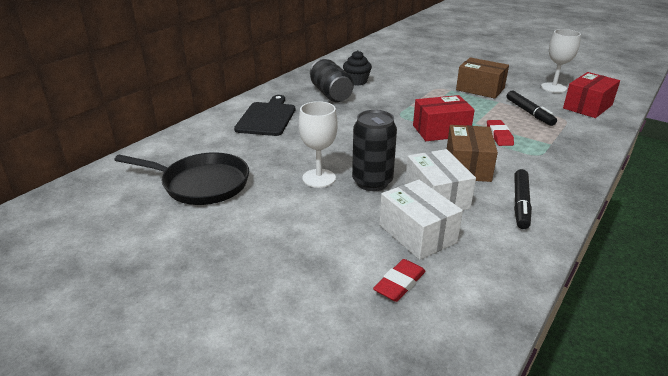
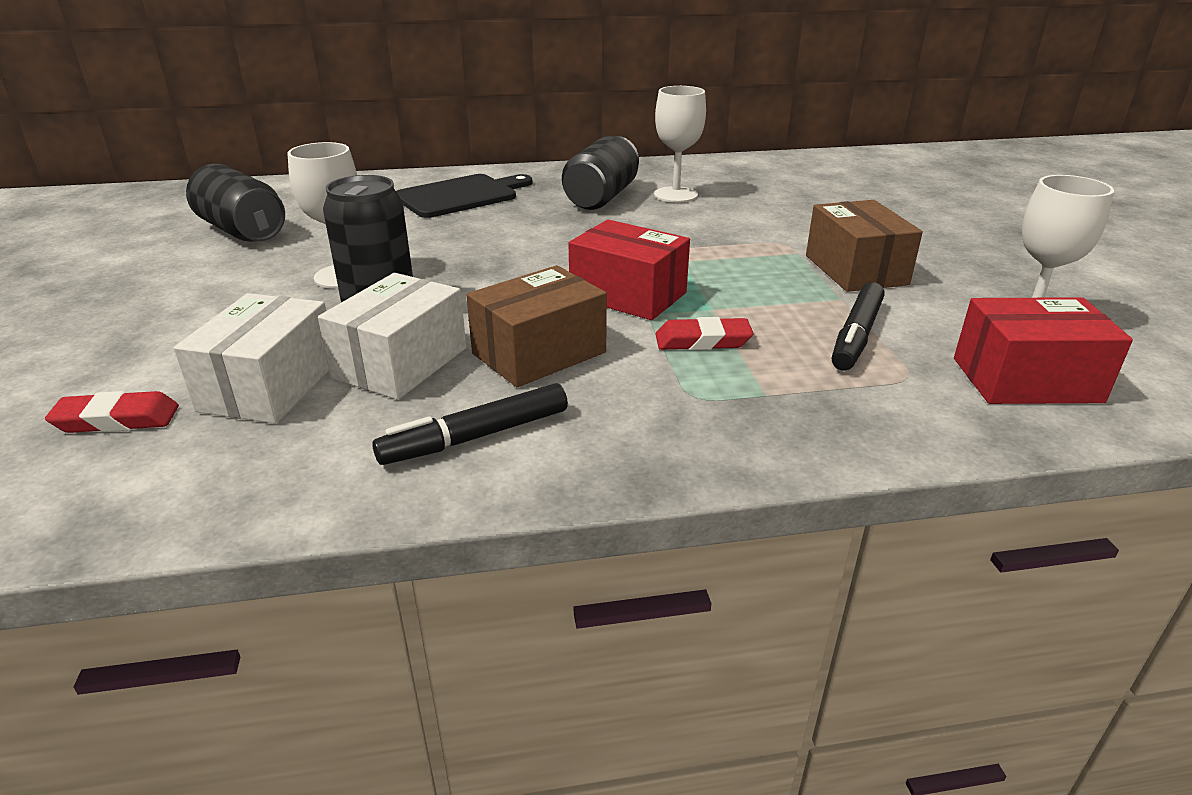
camera: 45 degrees right, 0 degrees up
(201, 184) = (242, 231): black pan -> black can
(356, 81) = (675, 195): black cupcake -> white goblet
(499, 135) = (702, 341): red eraser -> red eraser turned 45 degrees clockwise

